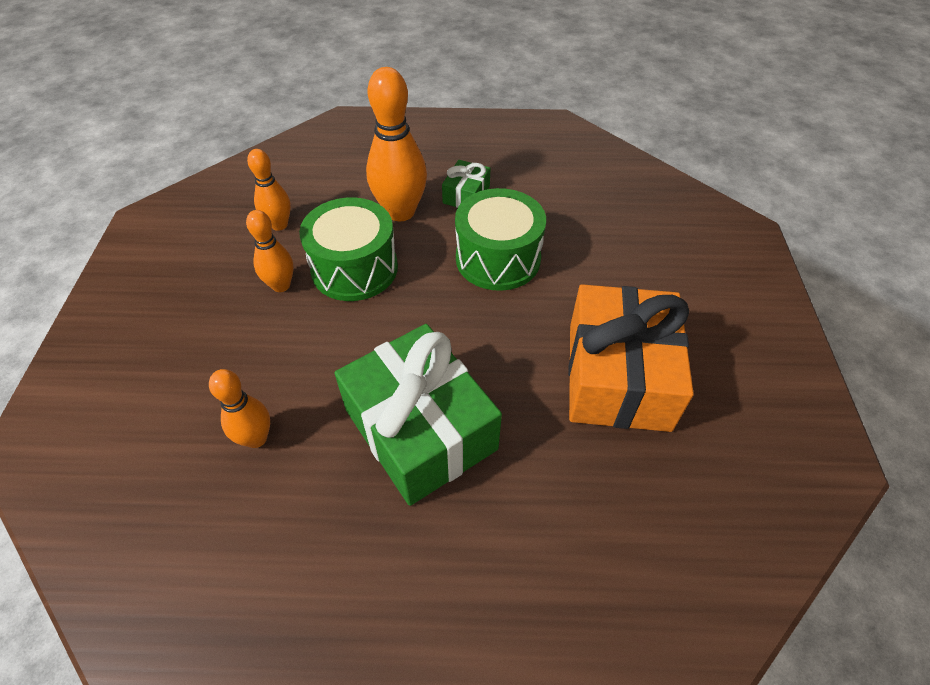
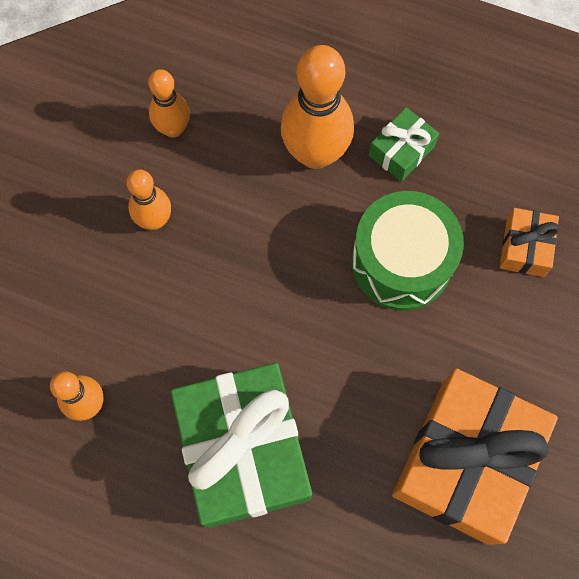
camera: 20 degrees right, 20 degrees up
(354, 268) = (238, 222): green drum -> none
(586, 226) = (525, 247): none -> orange gift

